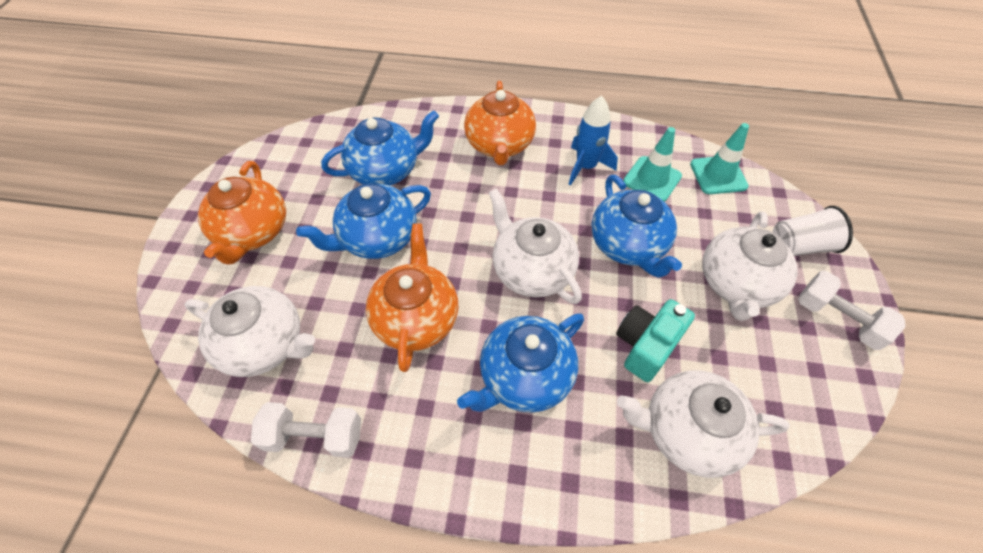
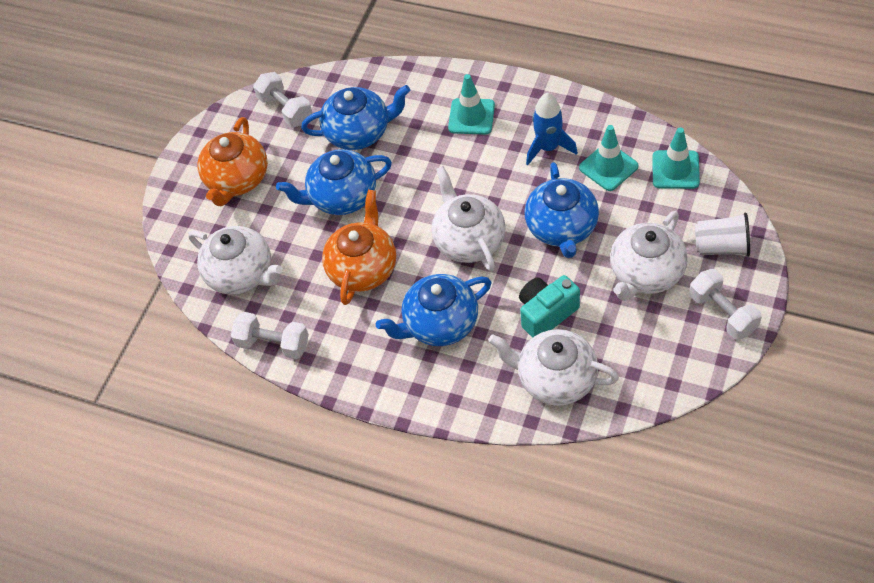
camera: 20 degrees right, 0 degrees up
(303, 155) = (285, 109): none -> white dumbbell
(499, 145) = (471, 117): orange teapot -> turquoise traffic cone

